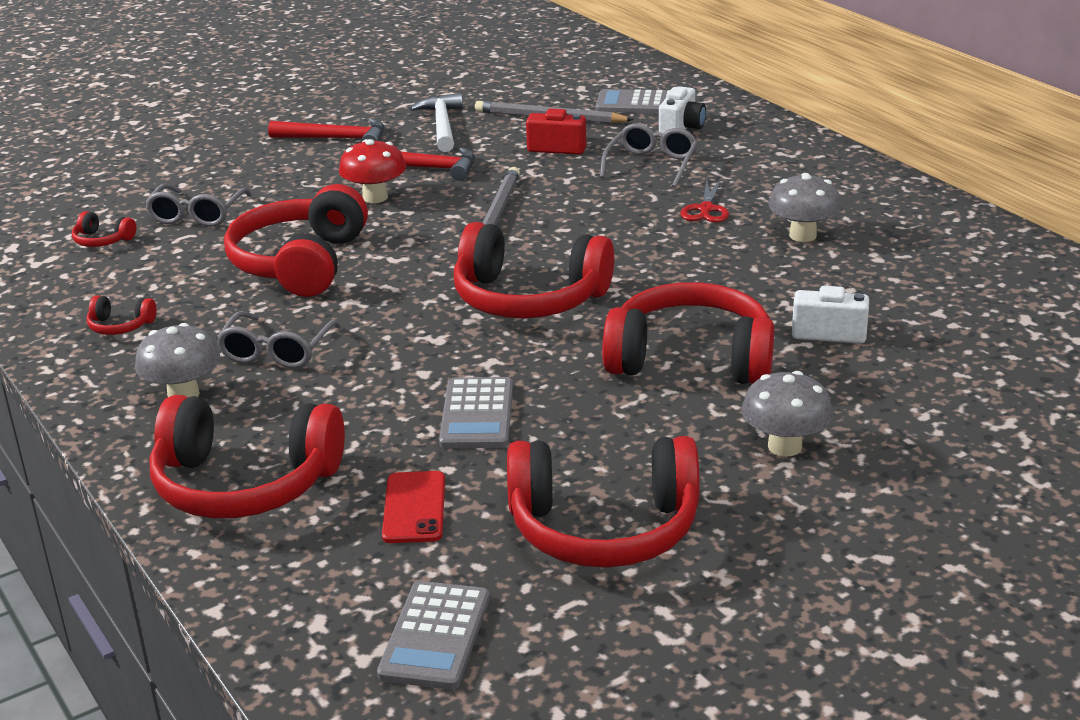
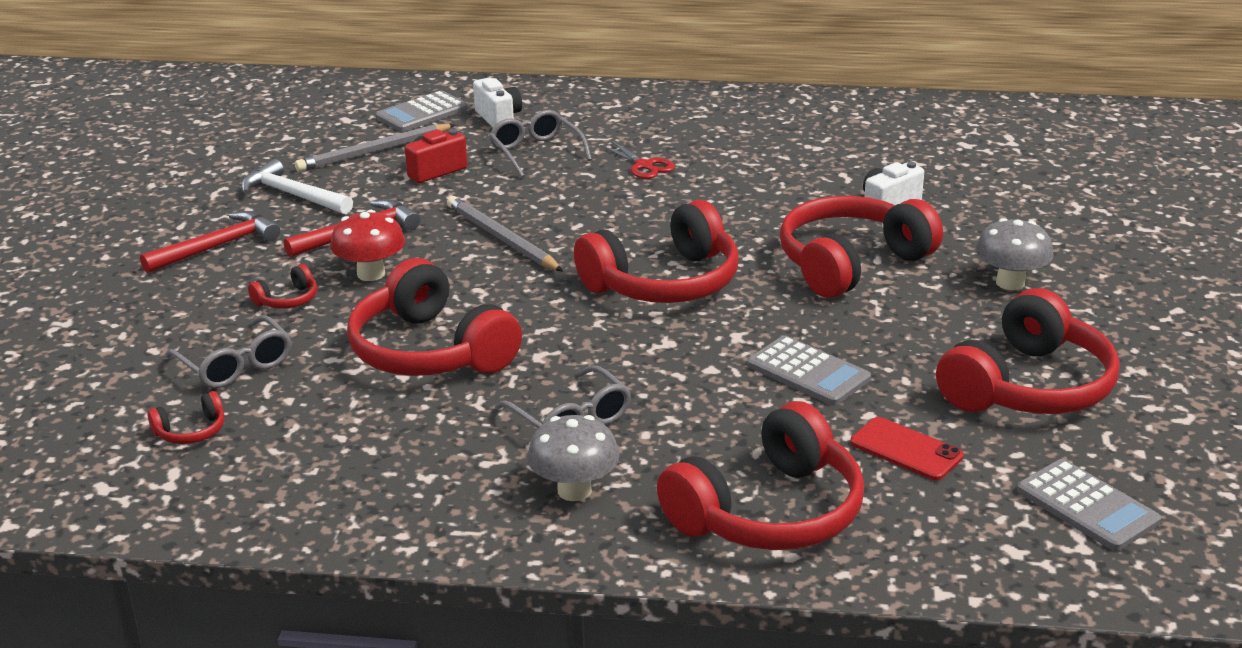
camera: 50 degrees left, 0 degrees up
(120, 326) = (390, 480): red headphones -> red headphones (288, 300)
(802, 235) = (742, 154): grey mushroom -> none

